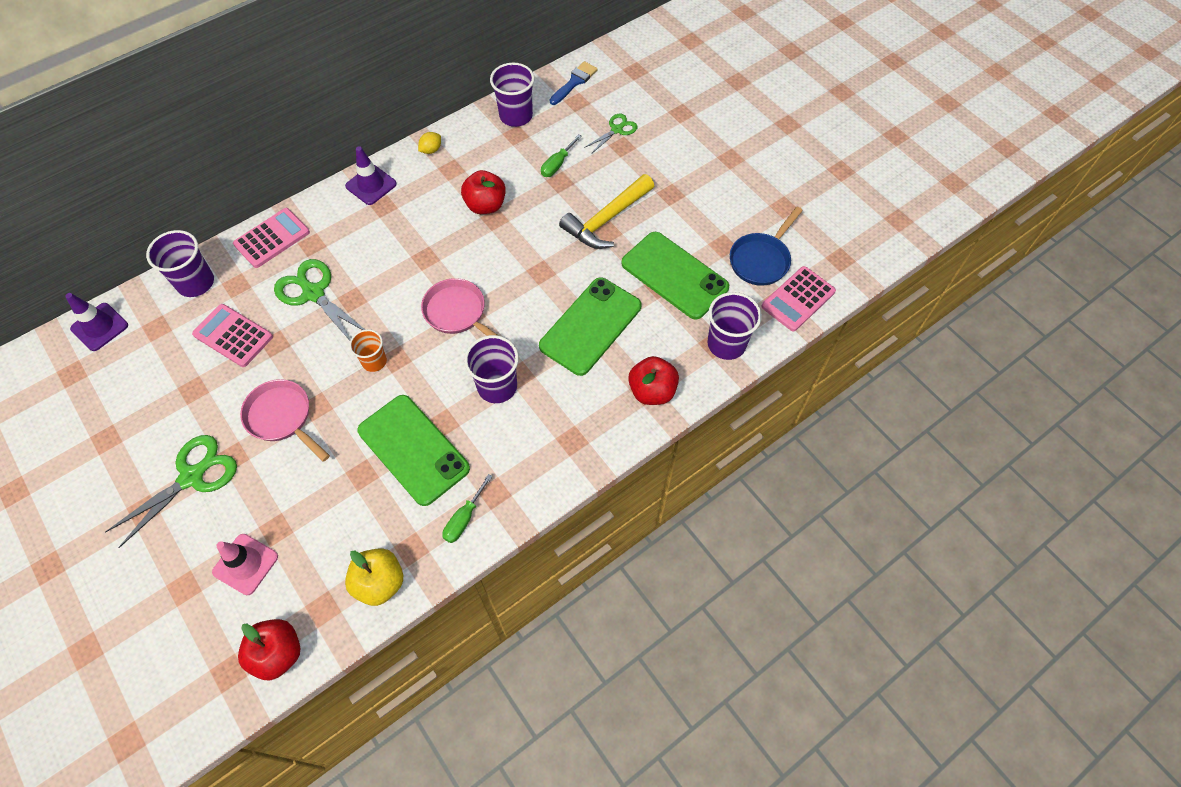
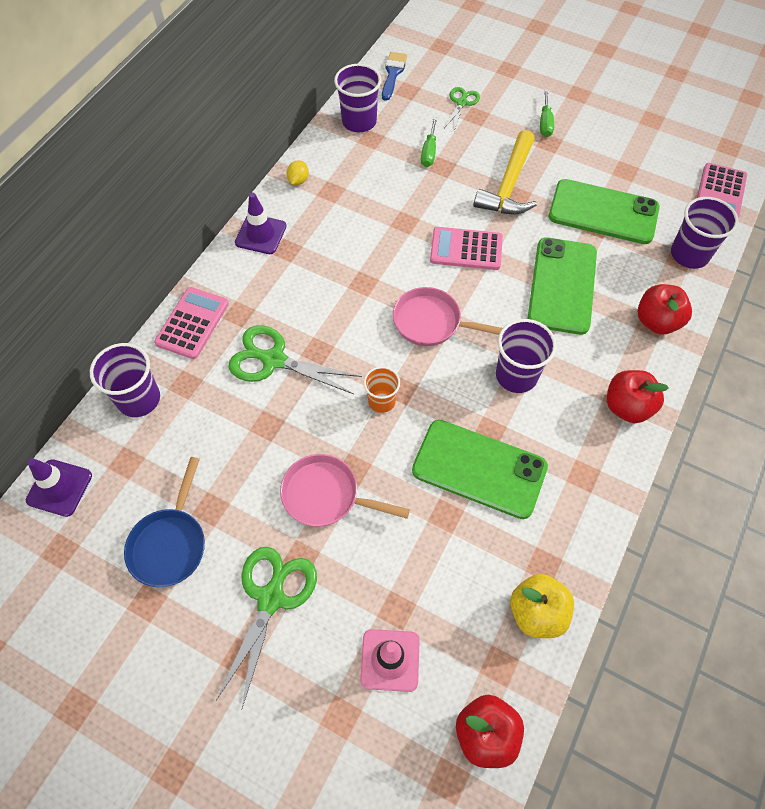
camera: 25 degrees left, 0 degrees up
(233, 336) = (217, 436): pink calculator -> pink calculator (466, 249)
(464, 518) = (573, 512): green screwdriver -> green screwdriver (545, 123)
(485, 205) = (387, 213): red apple -> red apple (627, 407)
(761, 260) = (666, 171): blue pan -> blue pan (170, 543)

